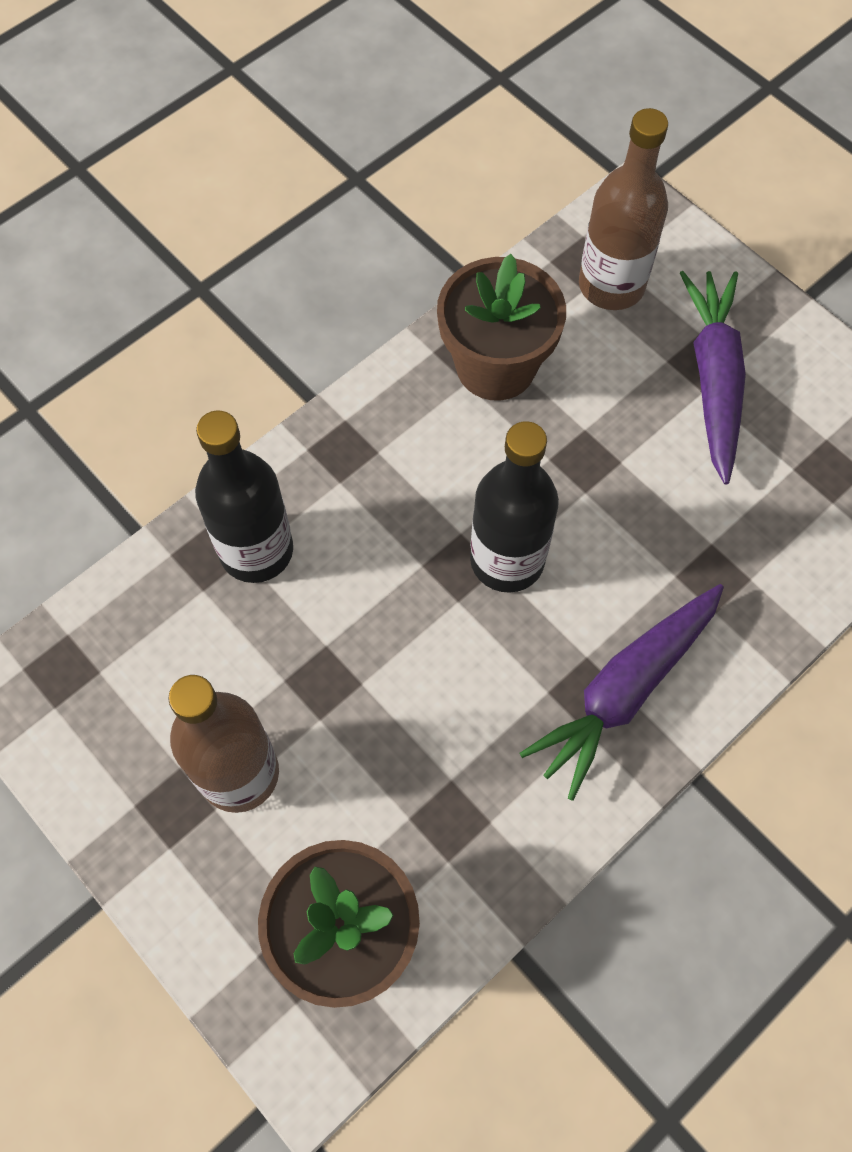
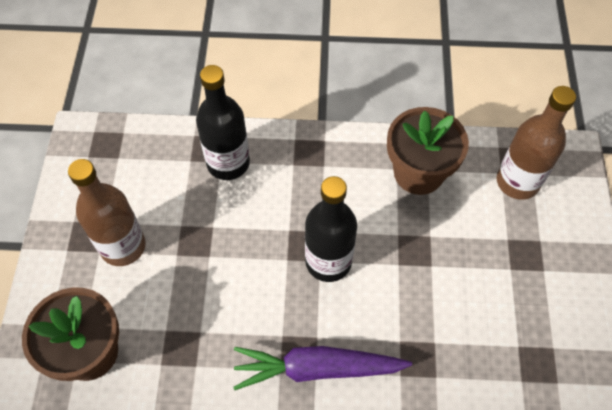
camera: 45 degrees right, 5 degrees down
(713, 380) = (522, 268): purple carrot -> none

